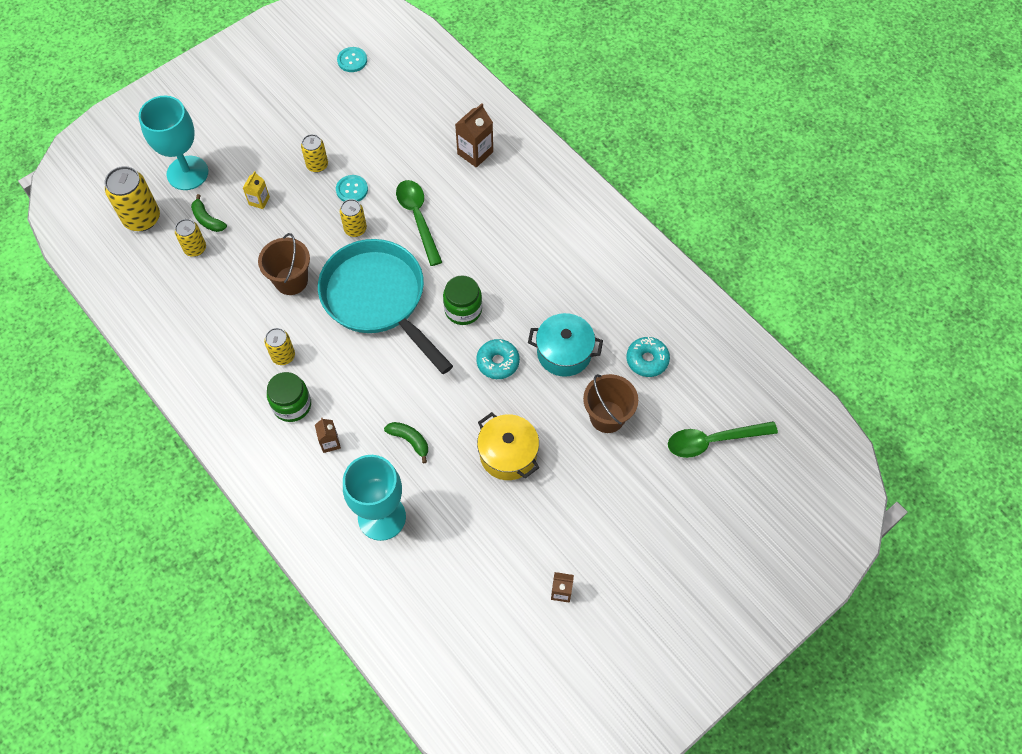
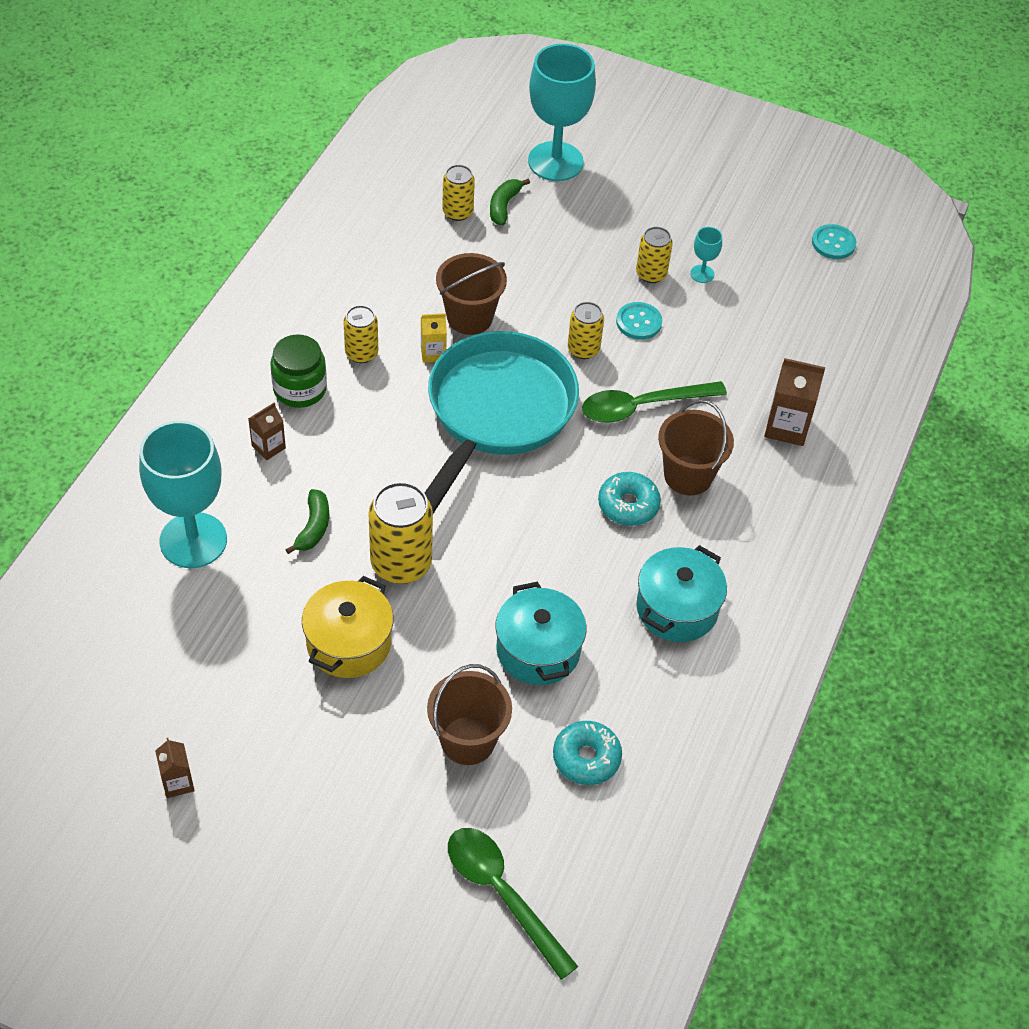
camera: 60 degrees right, 10 degrees down
(142, 218) = (468, 149): yellow can -> yellow can (401, 563)
(259, 201) = (561, 241): yellow carton -> yellow carton (433, 353)
(334, 138) = (702, 274): none -> turquoise goblet
(418, 218) = (642, 406): green spoon -> green spoon turned 150 degrees counterclockwise
(463, 309) = (536, 509): green jar -> none
(482, 219) = (688, 475): none -> brown bucket
(498, 362) = (479, 578): turquoise donut -> turquoise donut (628, 505)
(571, 269) = (677, 609): none -> turquoise pot

